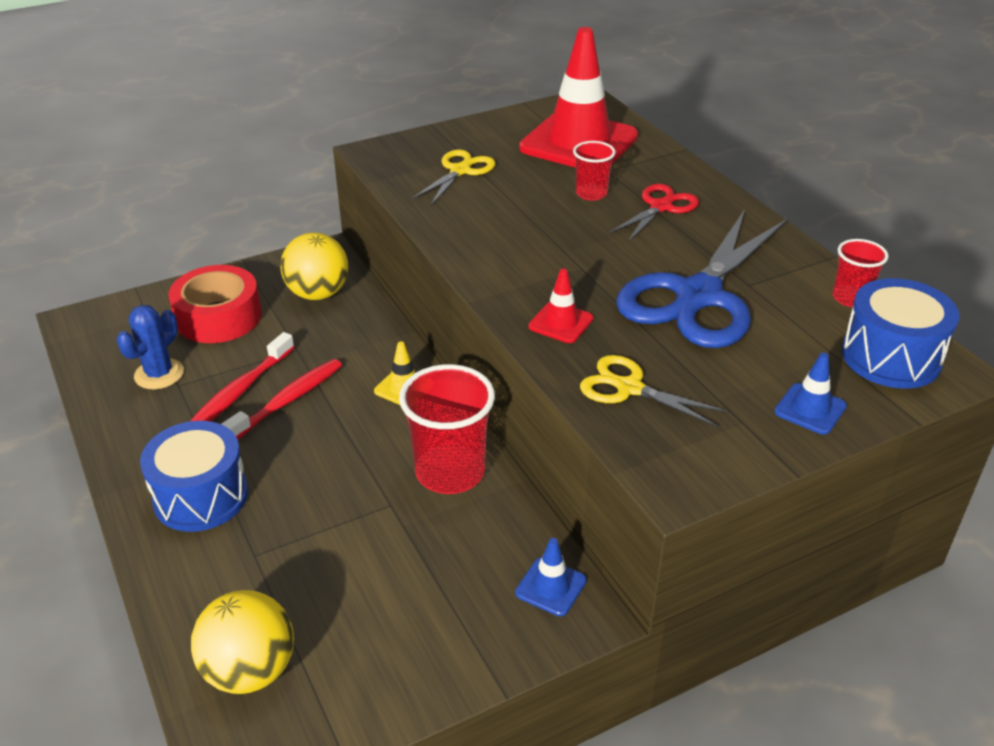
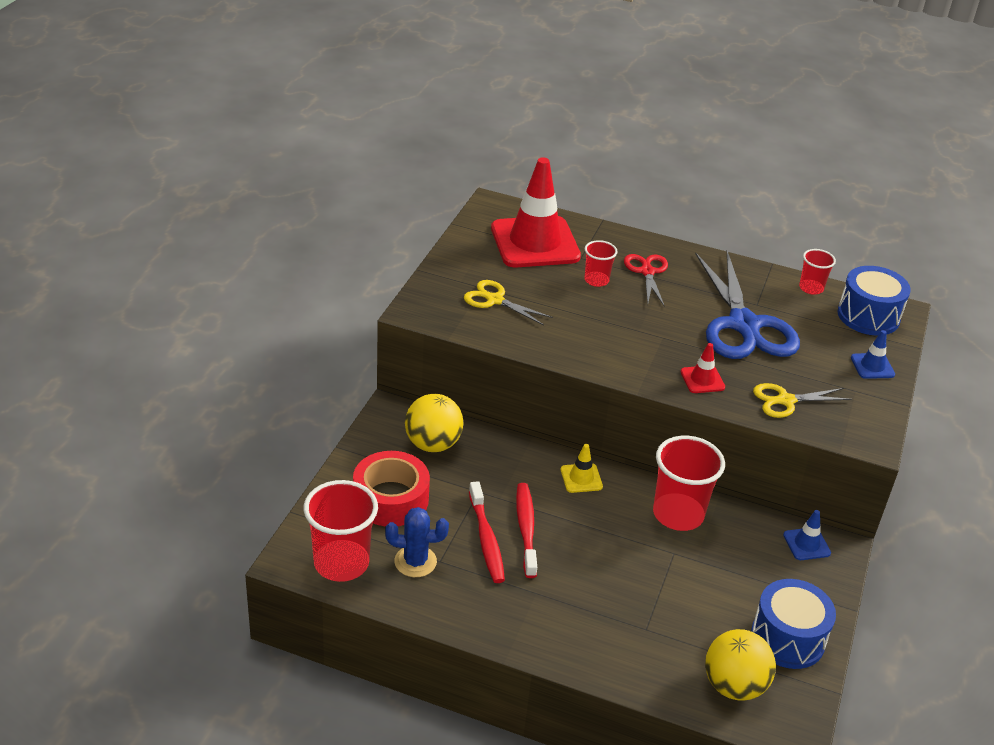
camera: 45 degrees left, 0 degrees up
(106, 343) = (341, 563): none -> red cup
(159, 374) = (415, 561): blue cactus -> blue cactus turned 75 degrees counterclockwise
(201, 496) = (566, 618): blue drum -> blue drum (787, 638)
(460, 171) = (495, 300): yellow scissors -> yellow scissors turned 45 degrees counterclockwise

